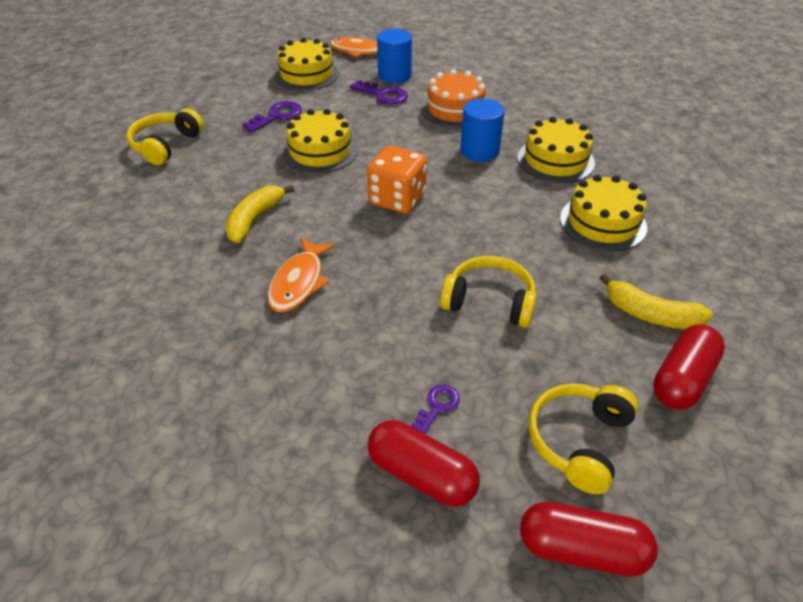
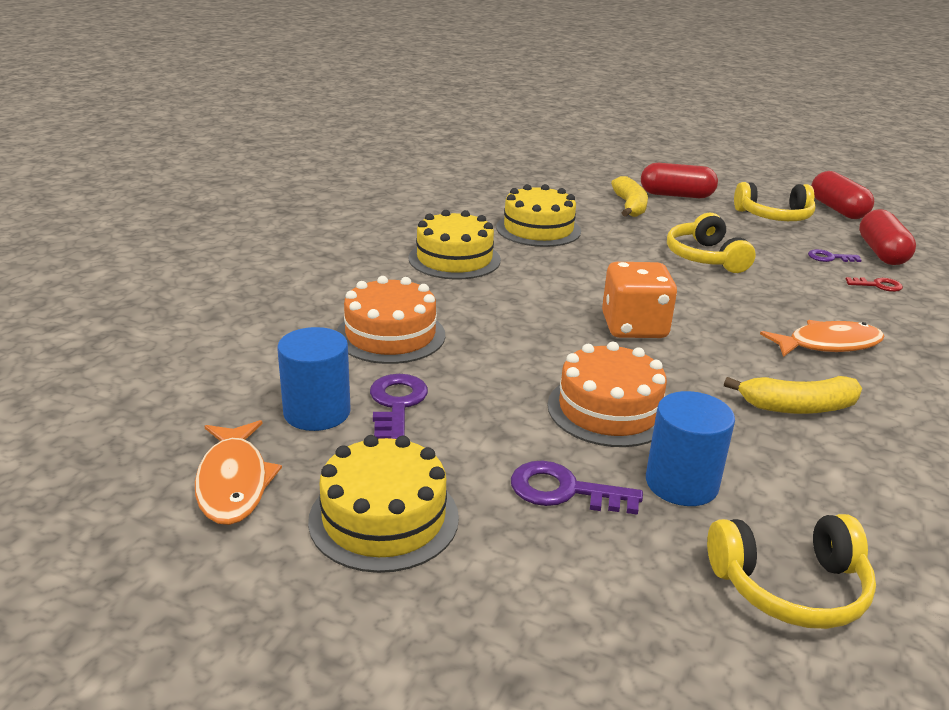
camera: 120 degrees left, 15 degrees down
(320, 151) = (609, 410): yellow cake -> orange cake
(355, 399) = (878, 285): none -> red key
(479, 151) = (480, 300): blue cylinder -> blue cylinder (681, 483)

